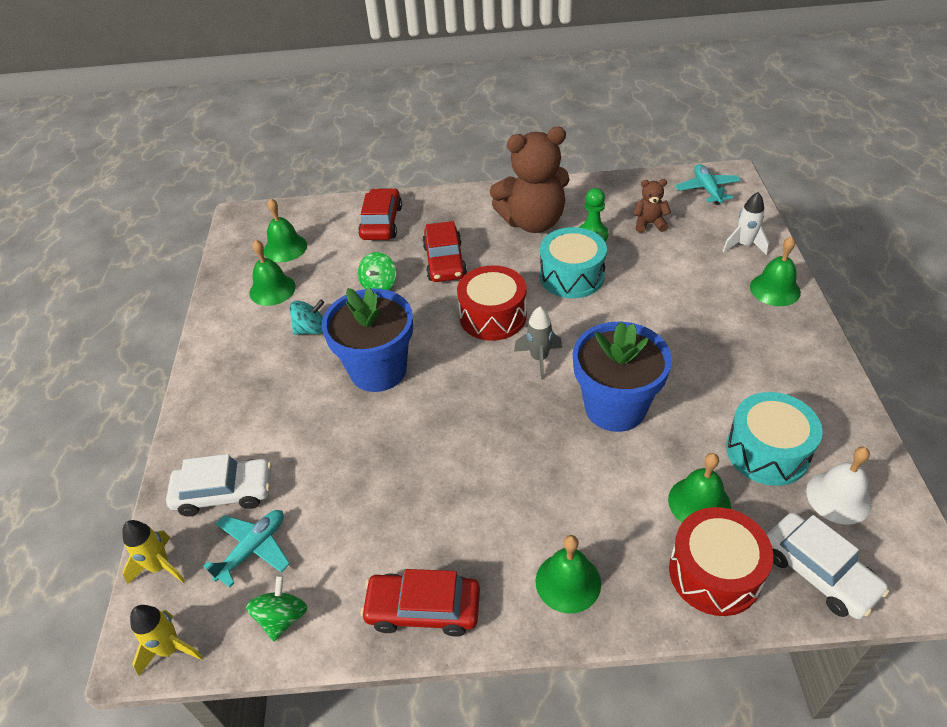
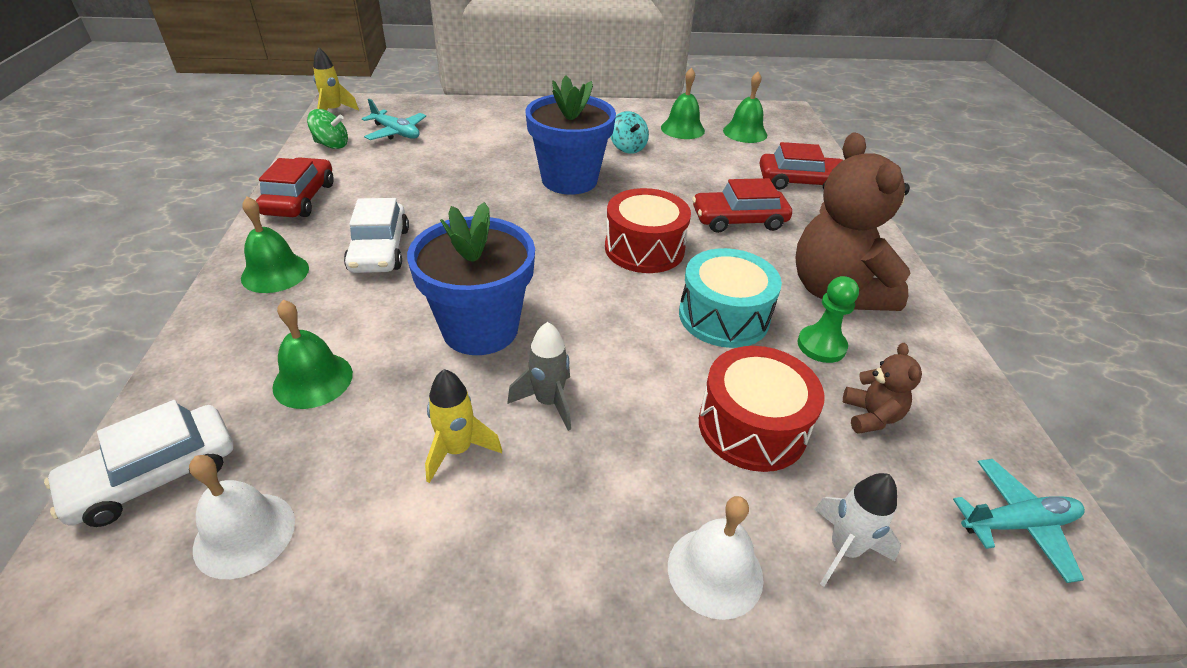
camera: 85 degrees right, 5 degrees down
(160, 567) = (399, 104): yellow rocket -> yellow rocket (457, 450)
(224, 493) = (453, 120): white car -> white car (379, 250)
(379, 285) = (693, 180): green spinning top -> none
(539, 358) = (571, 277): grey rocket -> grey rocket (548, 402)
(714, 573) = (218, 376): red drum -> red drum (752, 426)
(767, 451) = (358, 466): turquoise drum -> none
(775, 289) = (715, 571): green bell -> white bell

